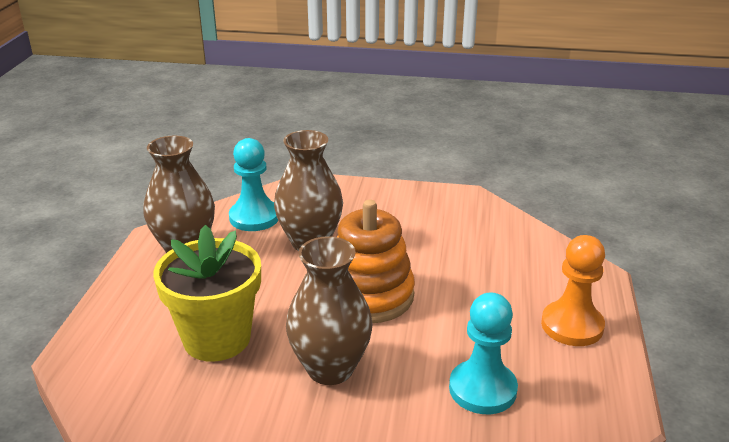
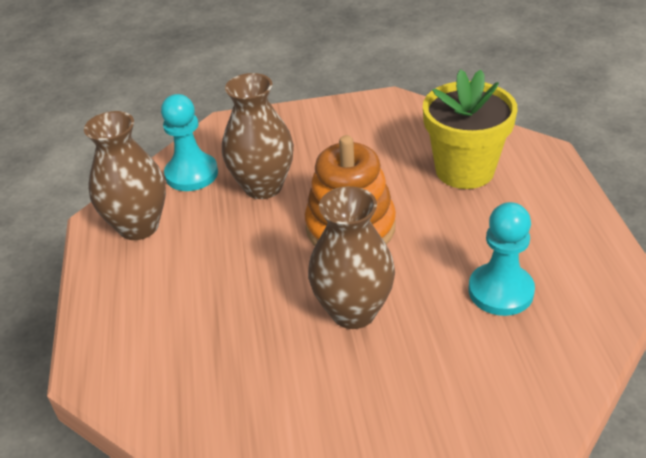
camera: 15 degrees left, 10 degrees up
(217, 338) = (226, 312): yellow flower pot -> yellow flower pot (464, 170)
(572, 326) = (547, 208): orange pawn -> none

